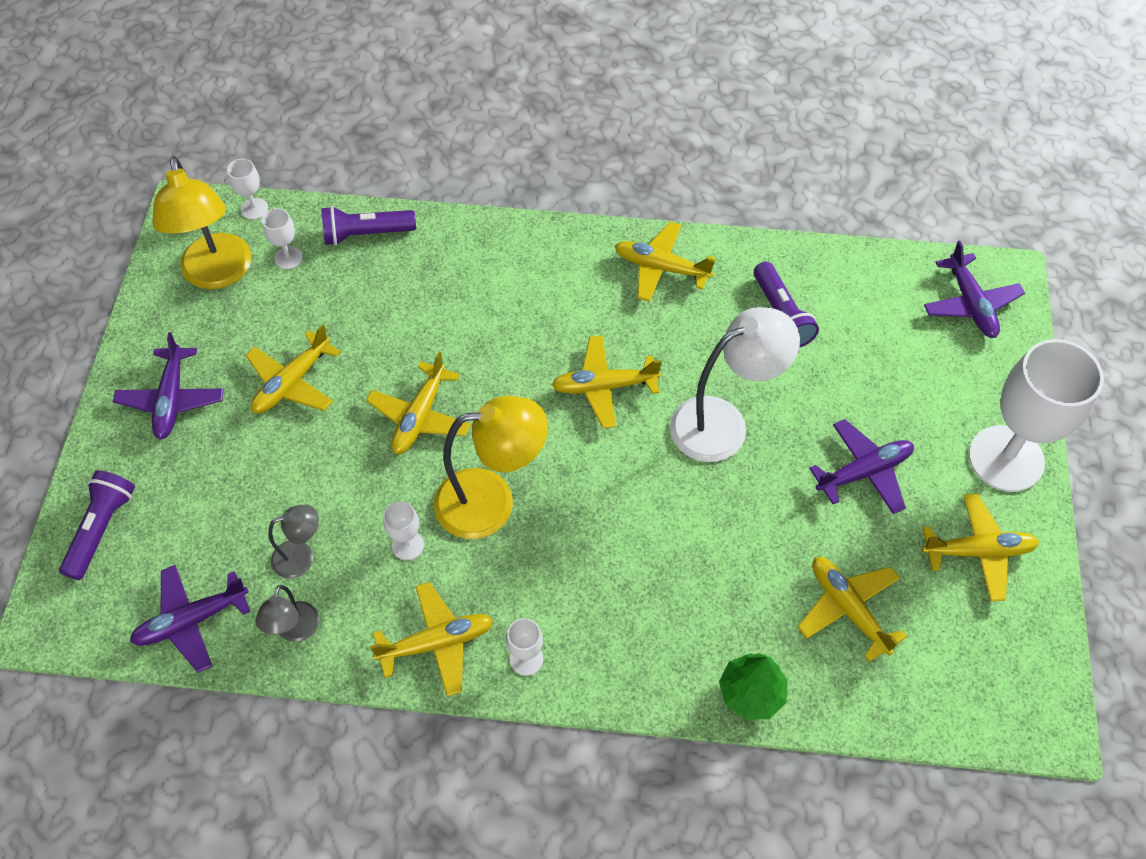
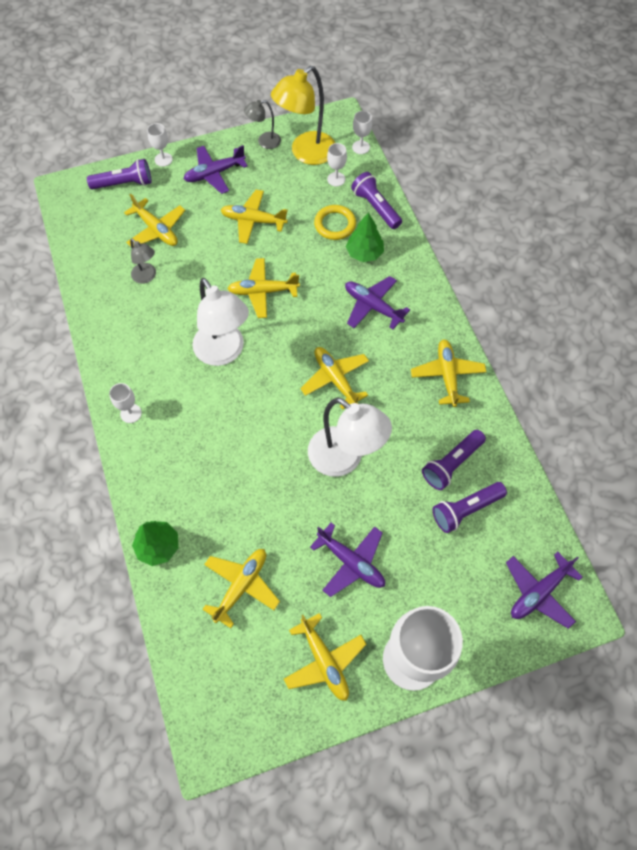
camera: 65 degrees right, 5 degrees up
(191, 621) = (89, 247): purple plane -> purple plane (373, 306)
(295, 631) = (102, 295): grey lamp -> grey lamp (264, 142)
(363, 290) = (335, 224): none -> yellow ring
(408, 545) = (176, 323): white goblet -> white goblet (163, 159)
(430, 276) = (364, 253): none -> green tree
(437, 643) = (122, 364): yellow plane -> yellow plane (156, 230)
(491, 501) = (224, 352): yellow lamp -> white lamp
(845, 327) = (465, 509): none -> purple flashlight

